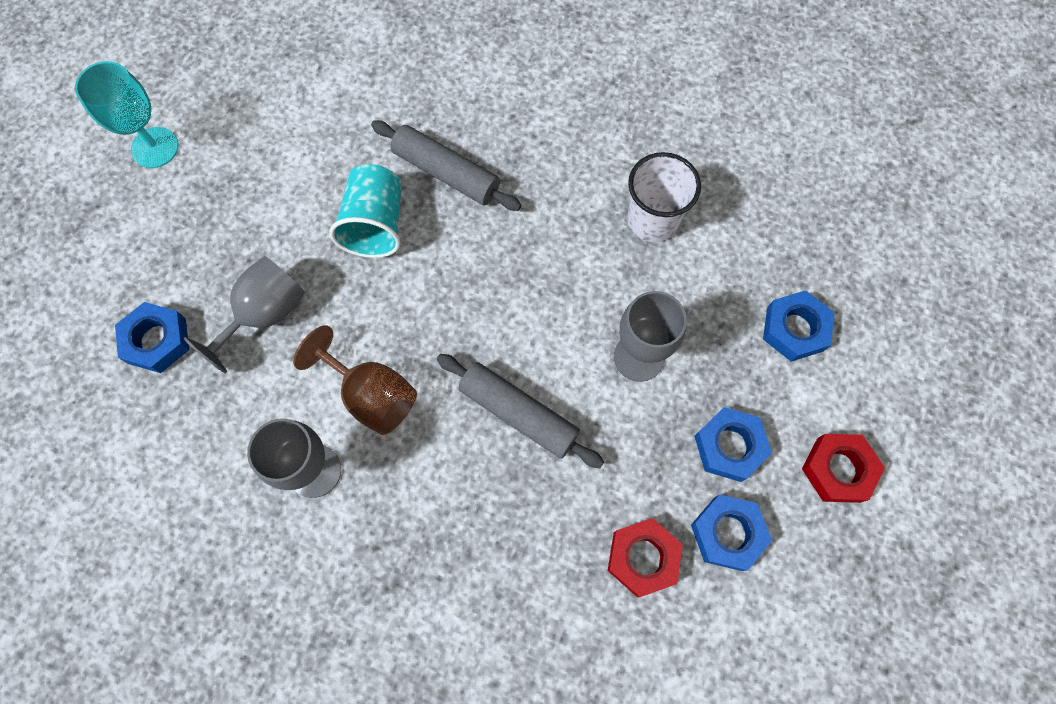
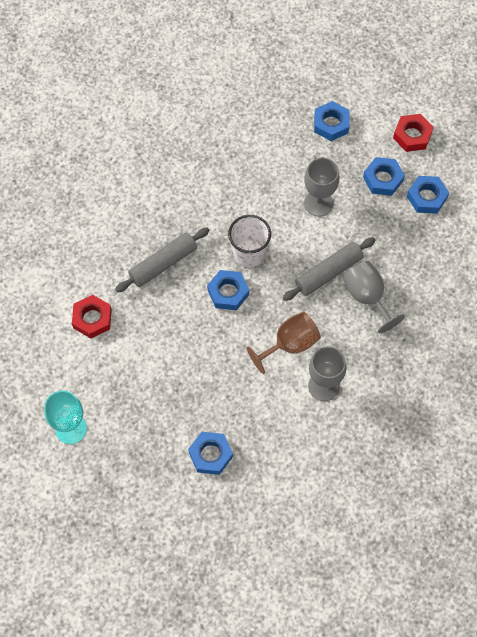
camera: 70 degrees left, 5 degrees down
(264, 314) = (217, 389): grey goblet -> grey goblet (367, 297)
(375, 224) = (182, 312): turquoise cup -> none
(430, 276) = (228, 292): none -> blue nut
(643, 558) = (426, 240): red nut -> red nut (92, 319)
(652, 220) = (239, 166): white cup -> white cup (249, 253)

